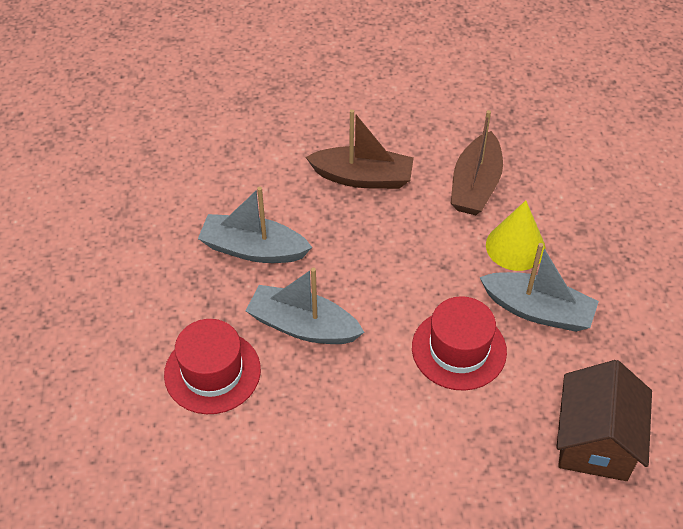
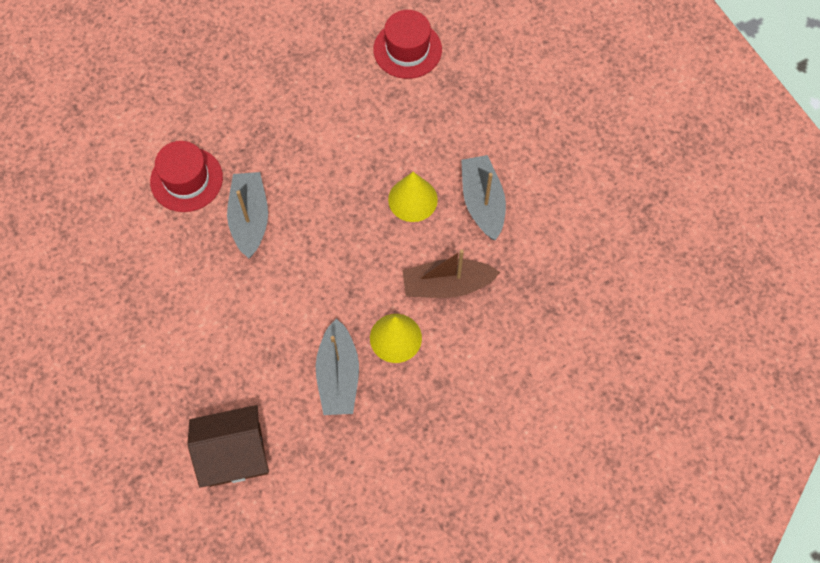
camera: 65 degrees right, 15 degrees up
(253, 249) = (304, 156): grey boat -> grey boat (482, 202)
(363, 177) = (412, 199): brown boat -> yellow cone
(459, 349) = (276, 331): red hat -> red hat (407, 49)

